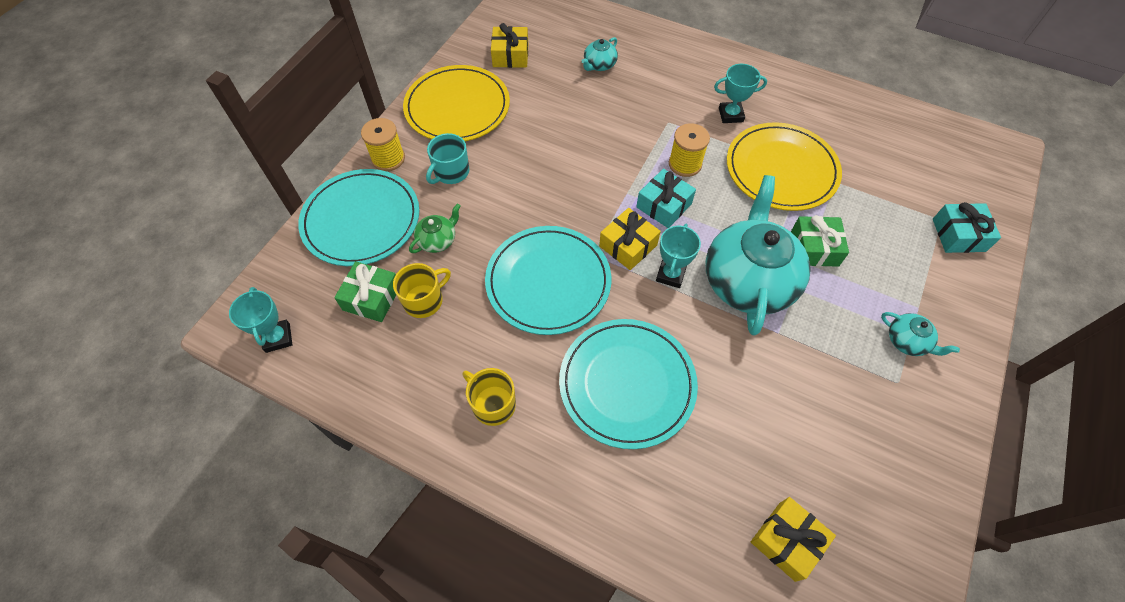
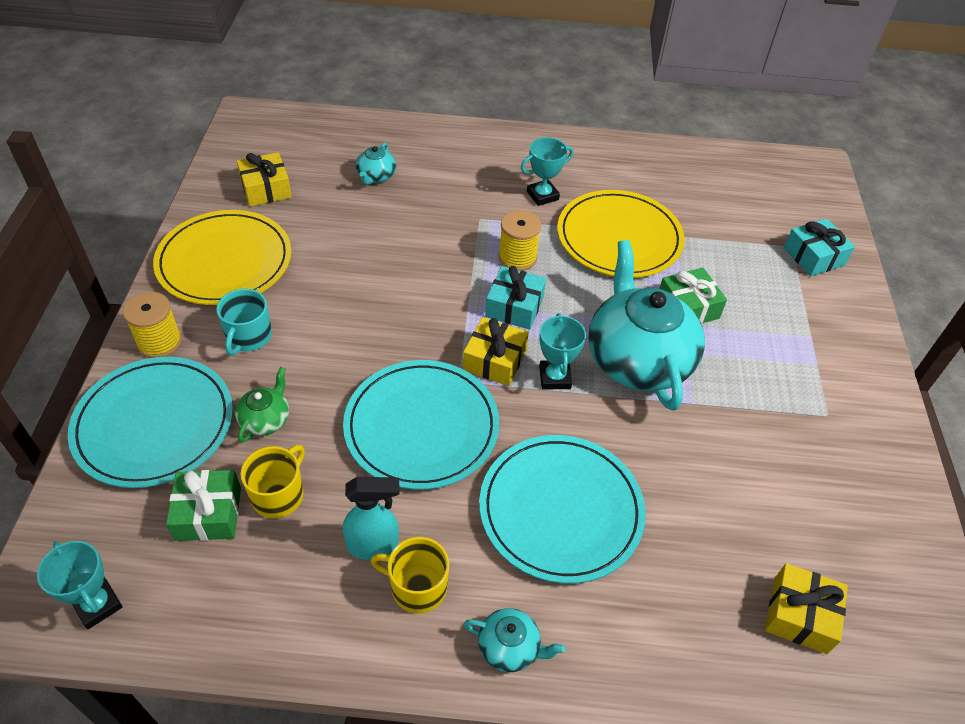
camera: 25 degrees left, 10 degrees down
(475, 362) = (374, 546): none -> turquoise spray bottle
(907, 341) = (816, 372): turquoise teapot -> turquoise teapot (509, 647)

